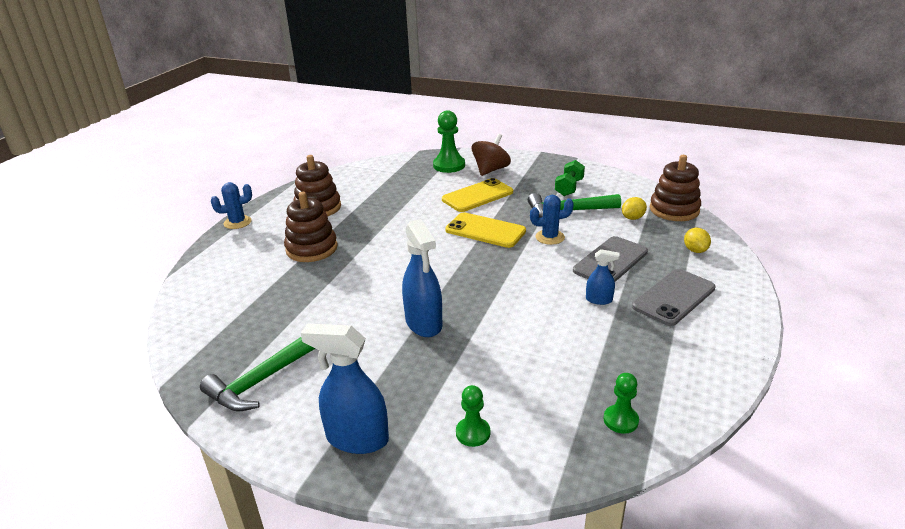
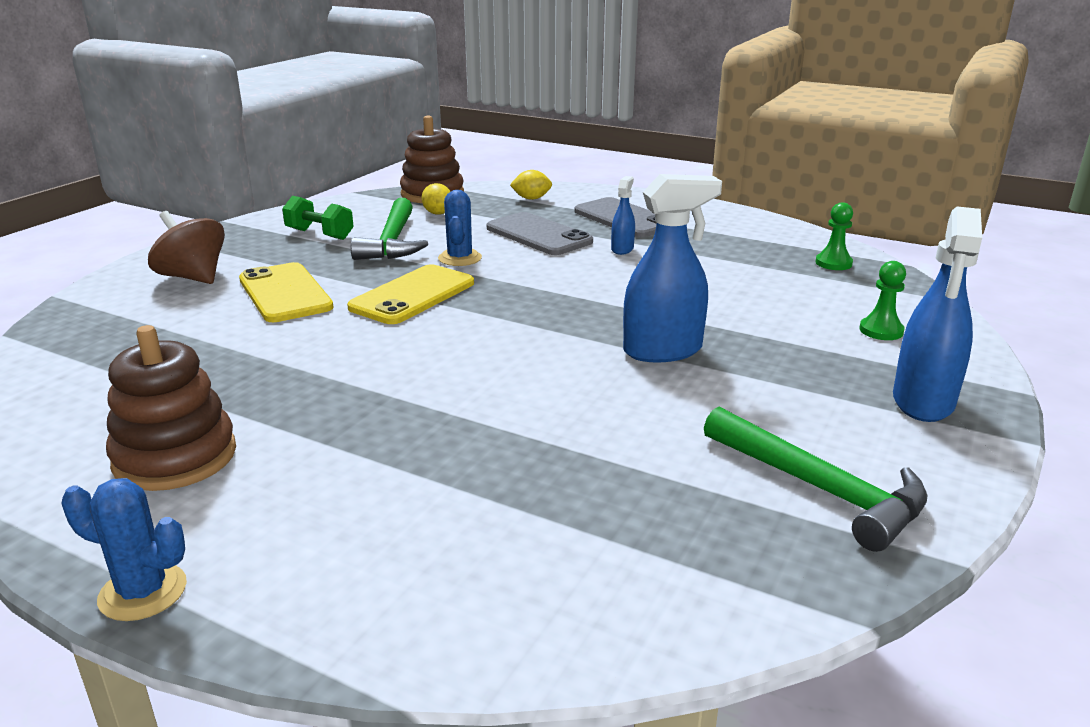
camera: 85 degrees left, 5 degrees down
(237, 222) = (143, 592): blue cactus -> blue cactus turned 60 degrees counterclockwise
(311, 249) = (376, 458): brown stacking toy -> none
(449, 165) = (127, 309): green pawn -> none

